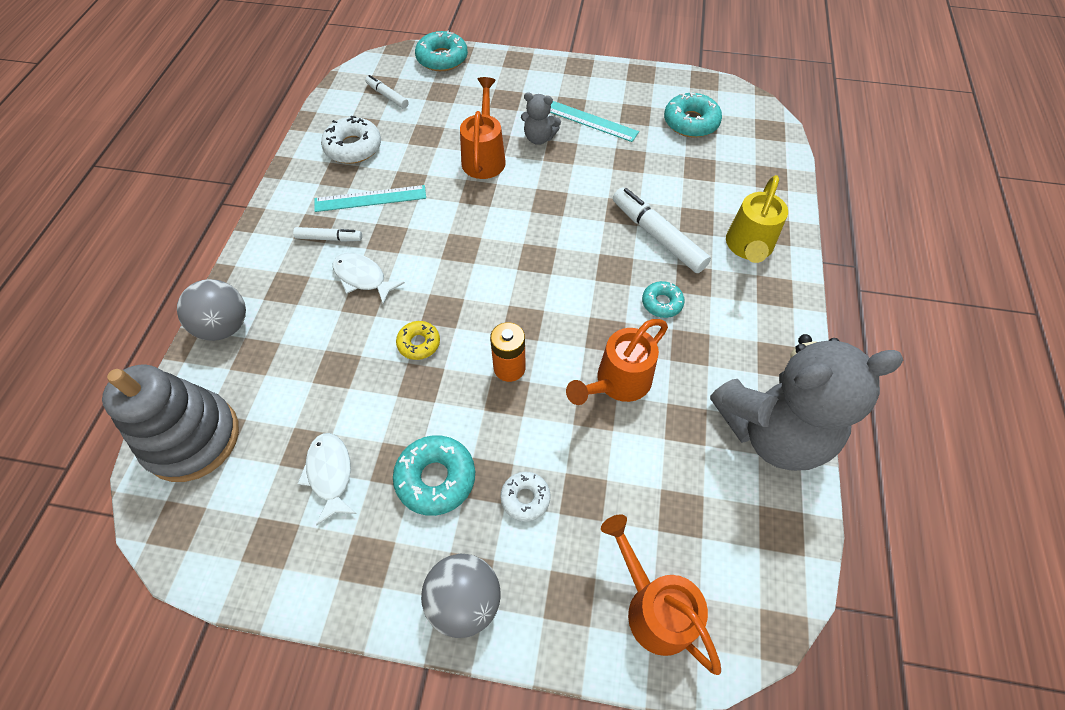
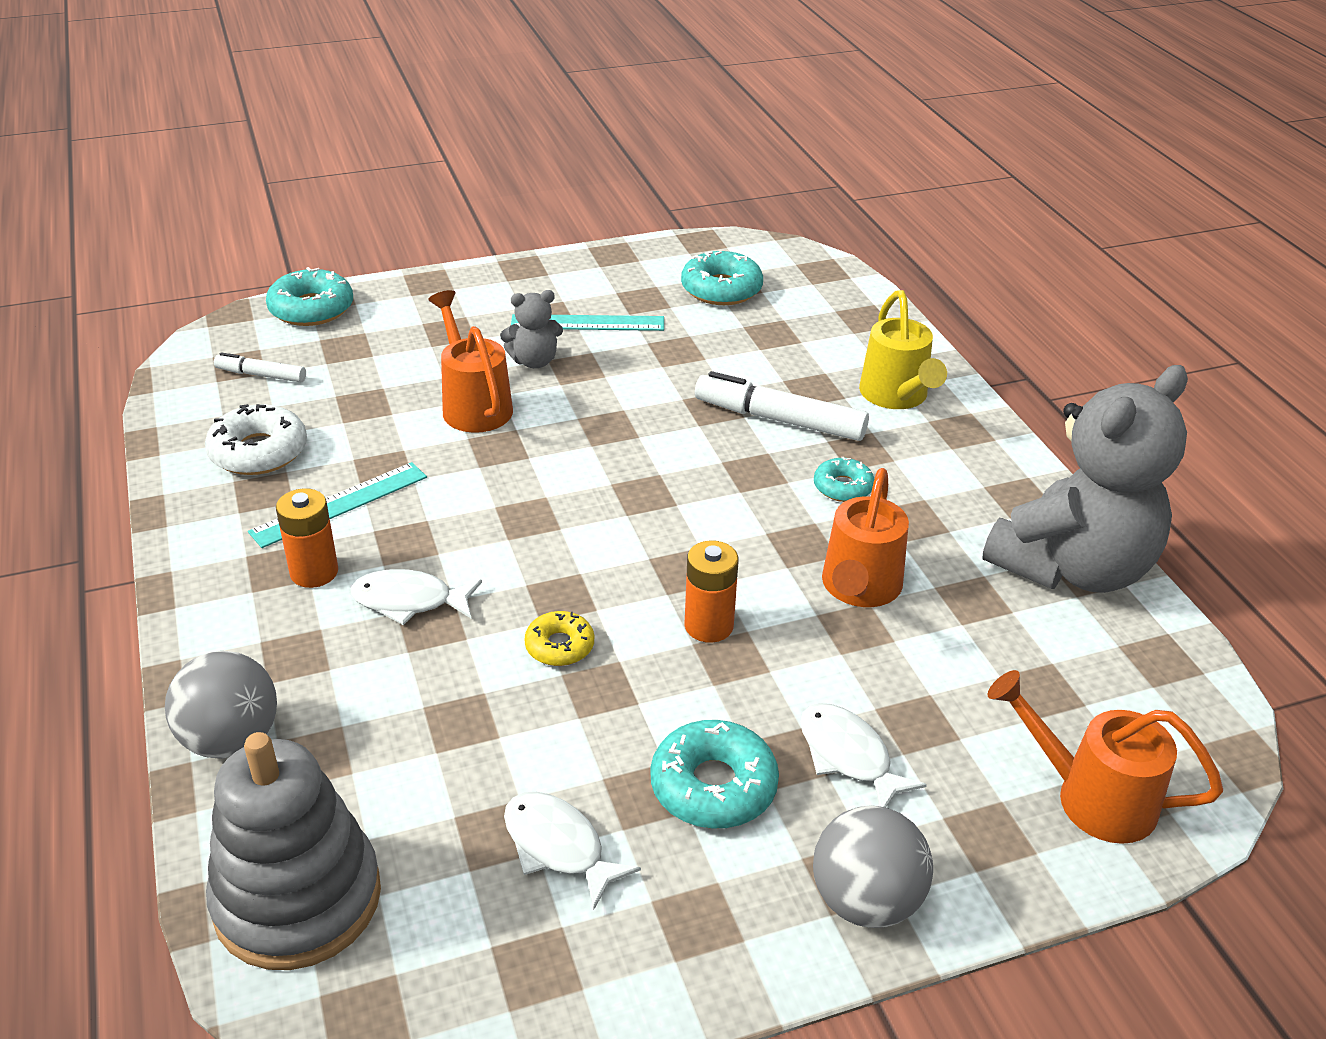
camera: 30 degrees left, 20 degrees down
(329, 238) = (314, 572): white marker -> orange battery
(525, 498) = (848, 756): white donut -> white fish

